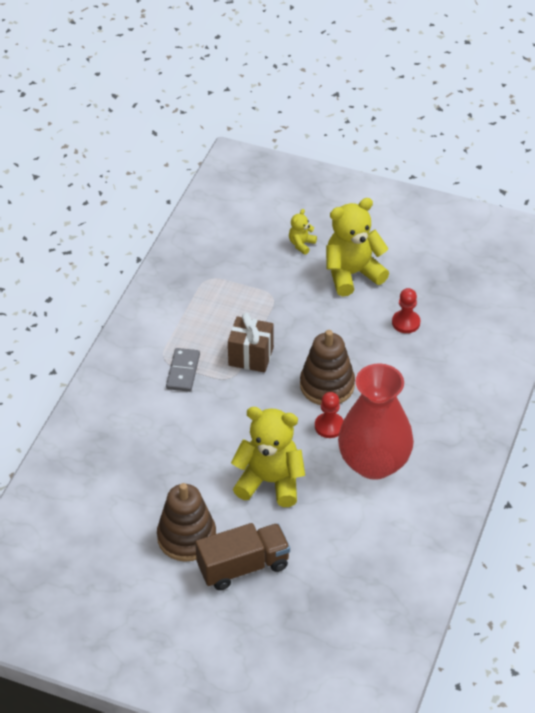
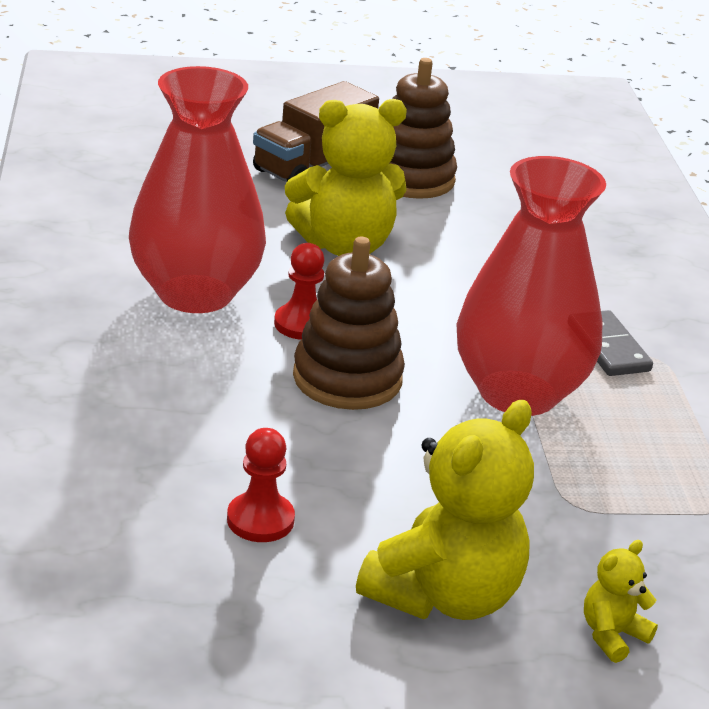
camera: 150 degrees right, 15 degrees down
(251, 356) = (518, 392): brown gift -> red vase
(301, 244) = (612, 635): yellow teddy bear -> yellow teddy bear turned 135 degrees counterclockwise

